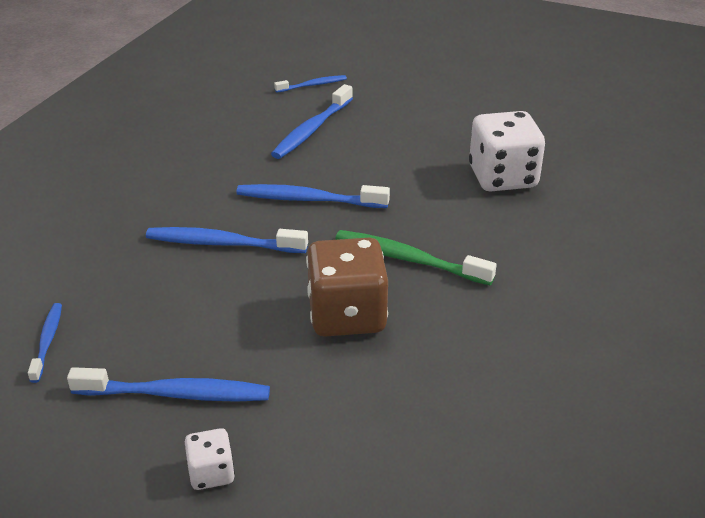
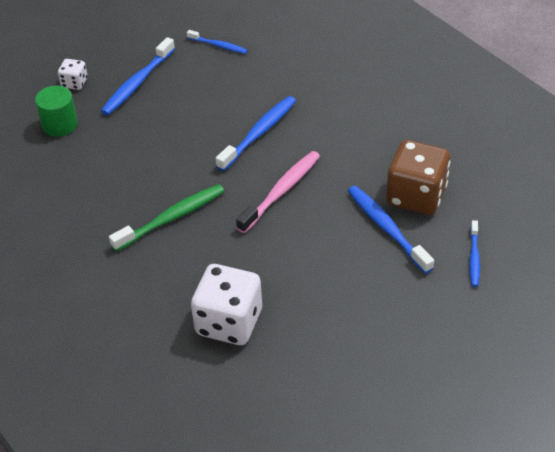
camera: 120 degrees right, 10 degrees up
(308, 200) = (281, 191): blue toothbrush -> pink toothbrush
(319, 441) = (60, 124): none -> green cylinder
(347, 315) = (142, 167): brown dice -> brown dice (416, 196)

